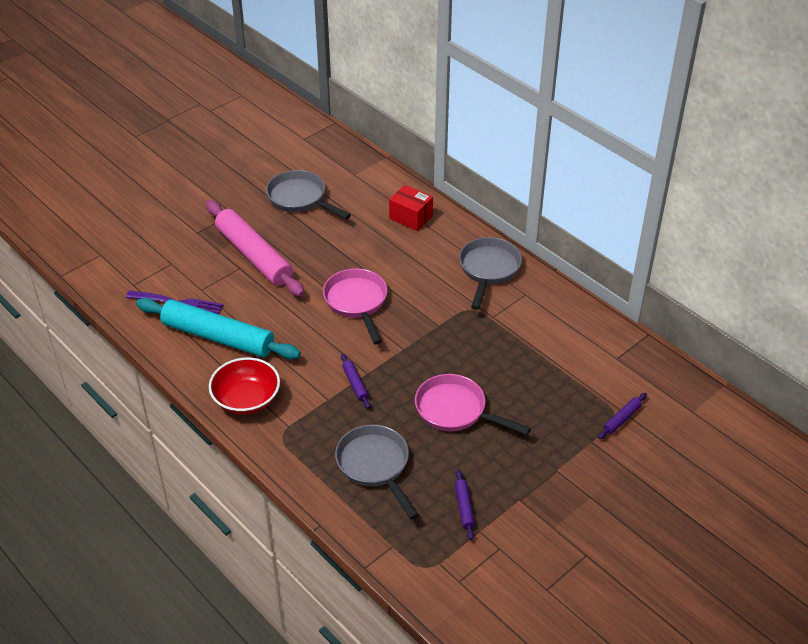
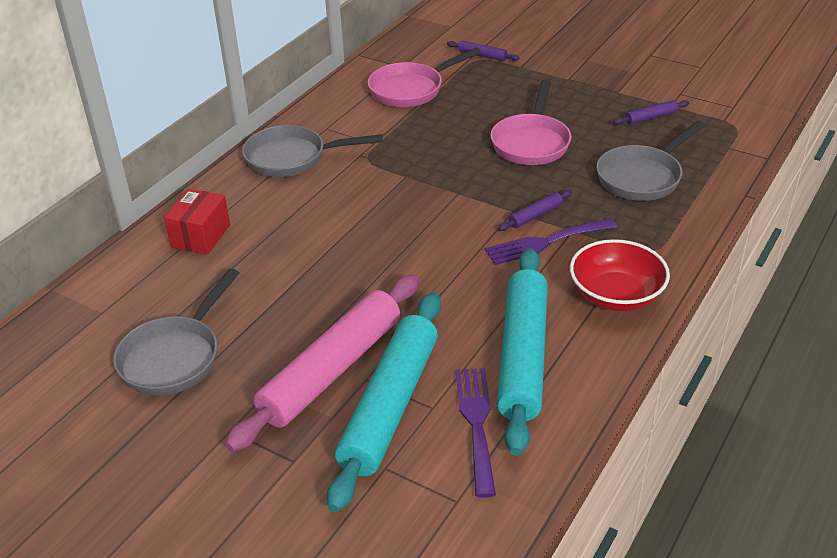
camera: 105 degrees left, 5 degrees down
(212, 273) = (390, 406): none -> turquoise rolling pin
(321, 380) = (545, 242): none -> purple fork
(357, 302) = (394, 245): pink pan -> pink pan (411, 89)

